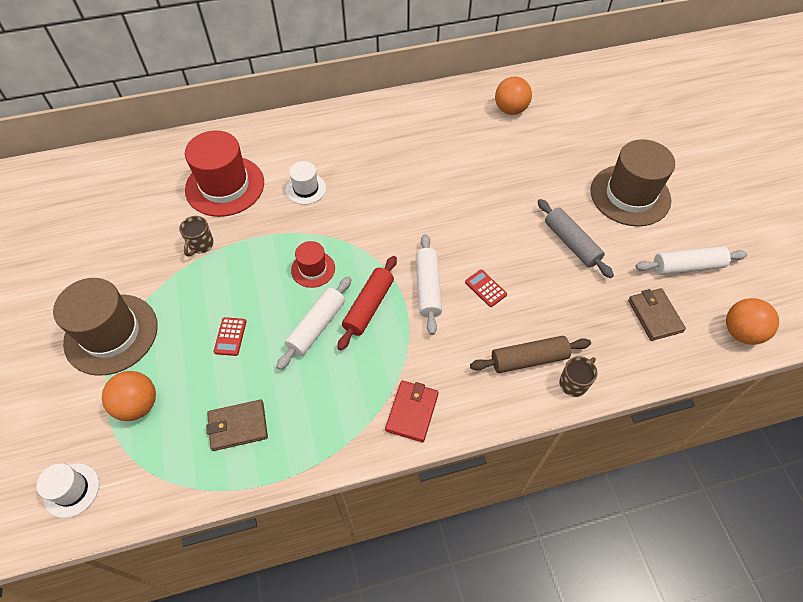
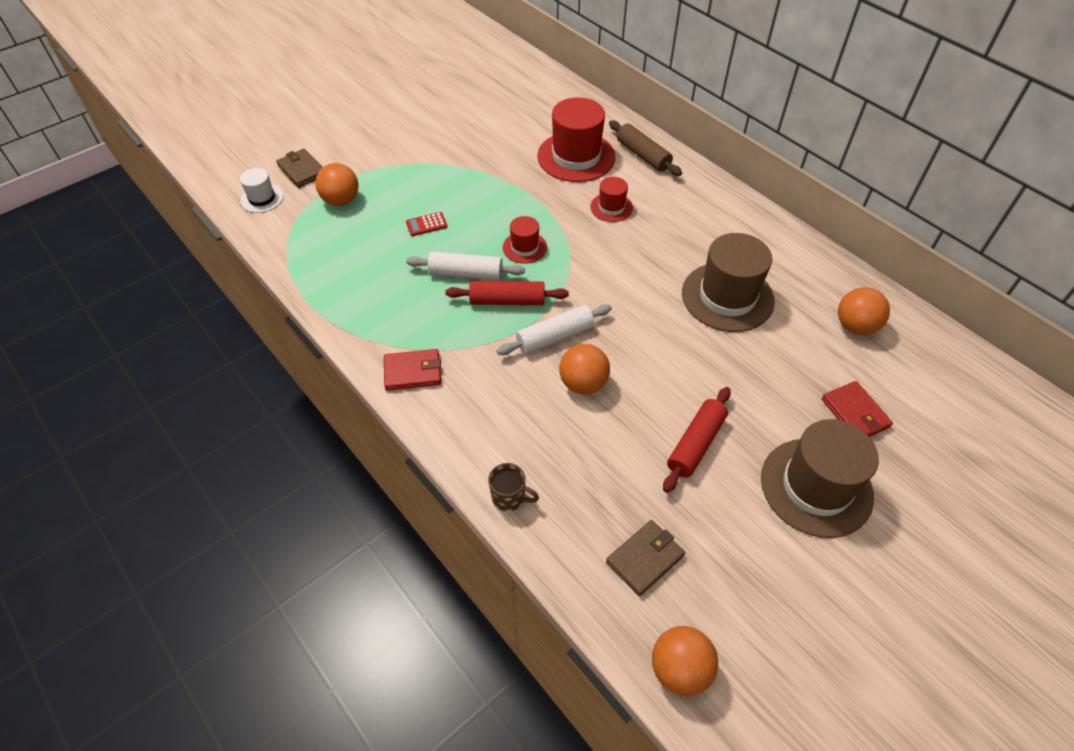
camera: 65 degrees right, 5 degrees down
(111, 334) = (393, 159): brown hat -> brown hat (727, 297)
(200, 245) = (505, 169): brown mug -> none
(238, 426) = (348, 263): brown wallet -> brown wallet (302, 170)
(306, 189) = (611, 207): white hat -> red hat
(485, 288) = (583, 383): red calculator -> orange ball
(528, 359) = (517, 447): brown rolling pin -> brown rolling pin (643, 155)
(571, 243) = (695, 444): grey rolling pin -> red rolling pin
(581, 147) = (855, 413): none -> red wallet
(687, 266) = (745, 580): white rolling pin -> none

